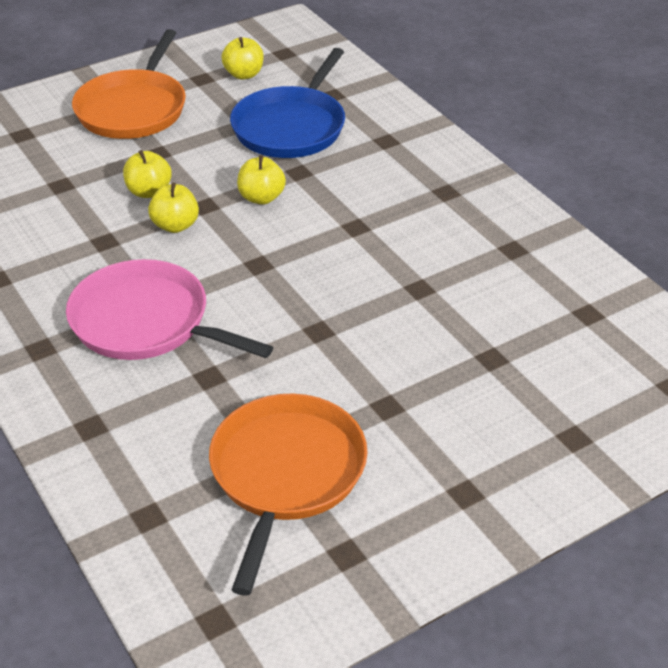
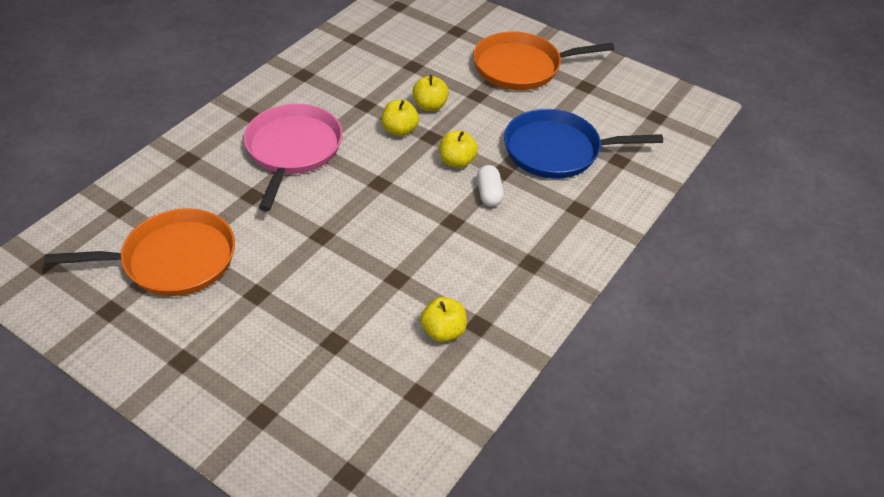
camera: 65 degrees right, 5 degrees up
(244, 74) = (608, 105): yellow apple -> yellow apple (443, 331)
(328, 190) = (489, 194): none -> white capsule

